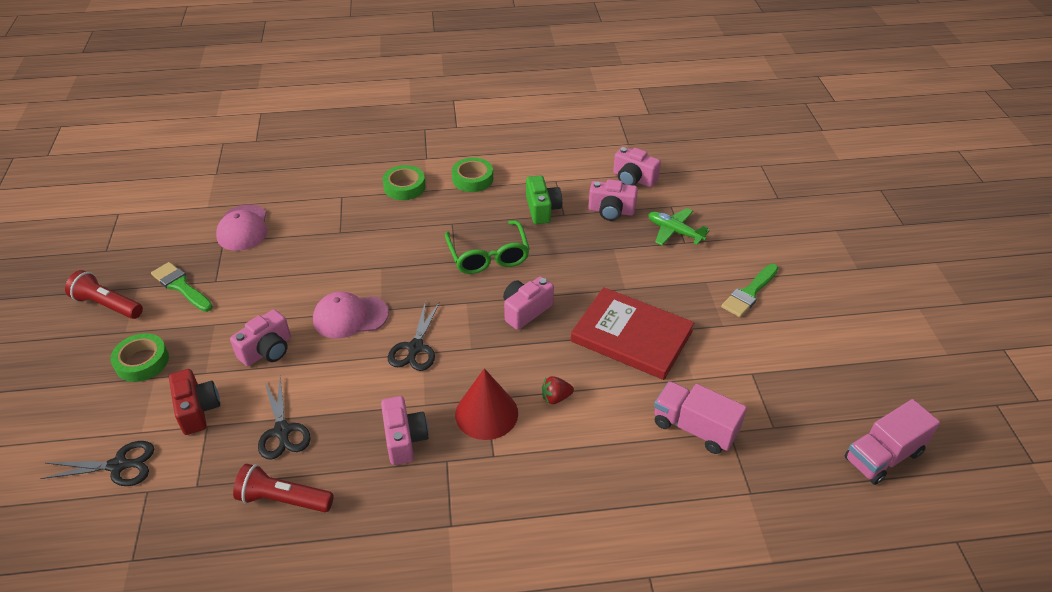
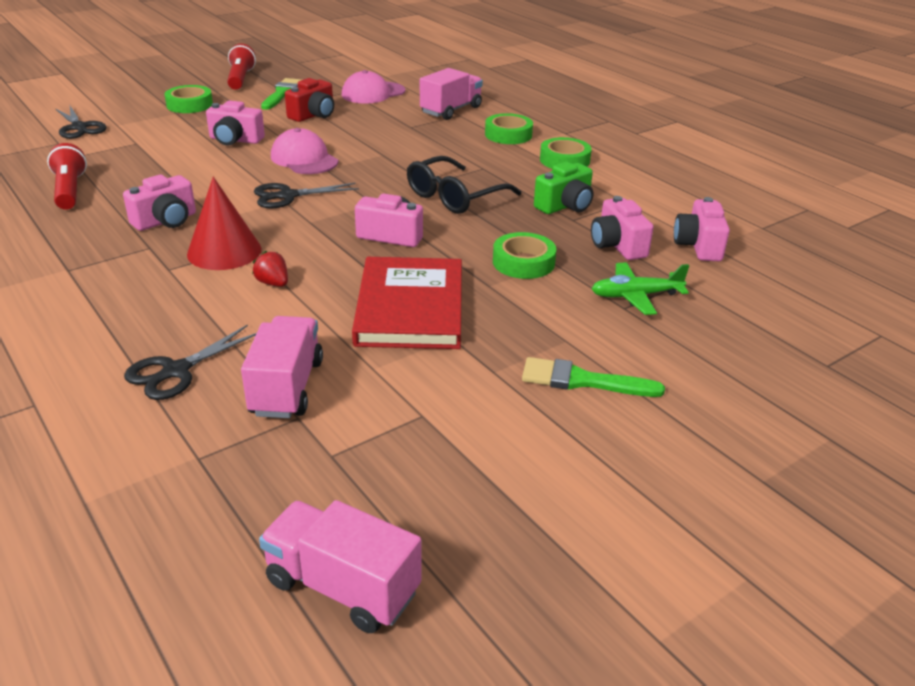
camera: 60 degrees right, 10 degrees down
(197, 410) = (151, 135): red camera -> red camera (313, 115)
(282, 431) = (145, 170): black scissors -> black scissors (176, 371)
(327, 197) = (451, 110): none -> pink truck
(488, 256) = (454, 197): green glasses -> black glasses
(606, 261) = (523, 262): none -> green tape
(674, 232) = (635, 296): green plane -> green plane turned 105 degrees counterclockwise

